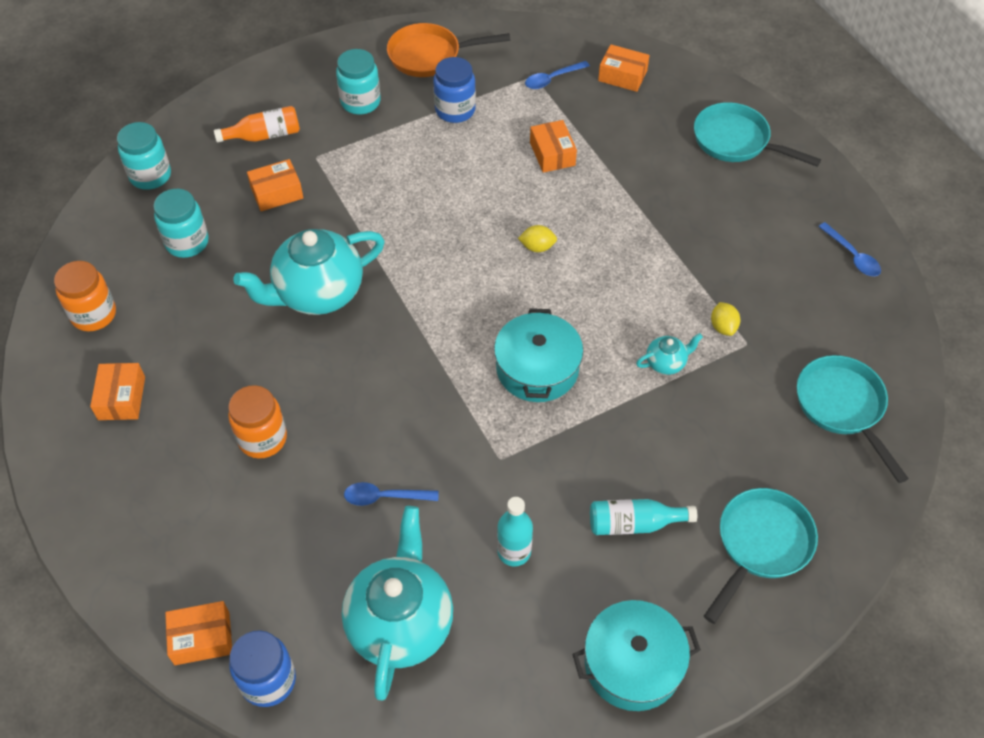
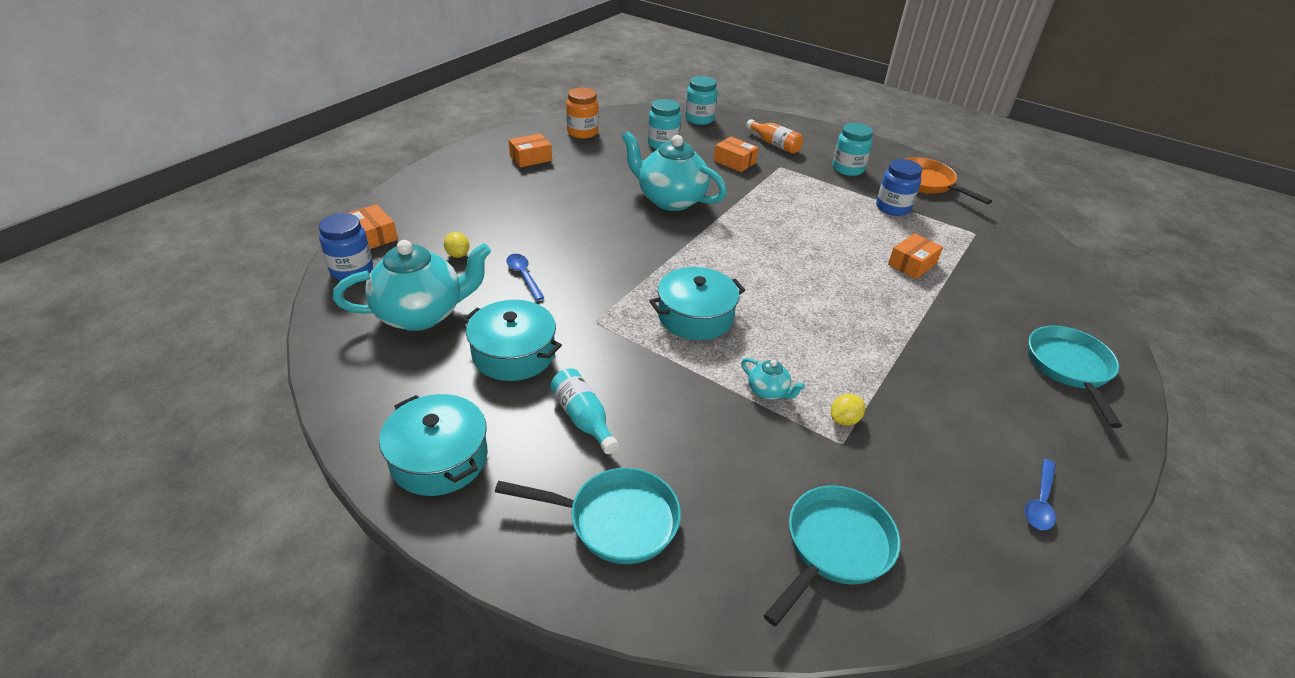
camera: 60 degrees right, 15 degrees down
(262, 438) = (537, 213): orange jar -> none
(514, 552) = (513, 353): turquoise bottle -> turquoise pot
(537, 247) = (812, 283): yellow lemon -> yellow lemon (458, 255)
(552, 79) = (986, 243): blue spoon -> none
(622, 76) = (1043, 278): orange box -> none

